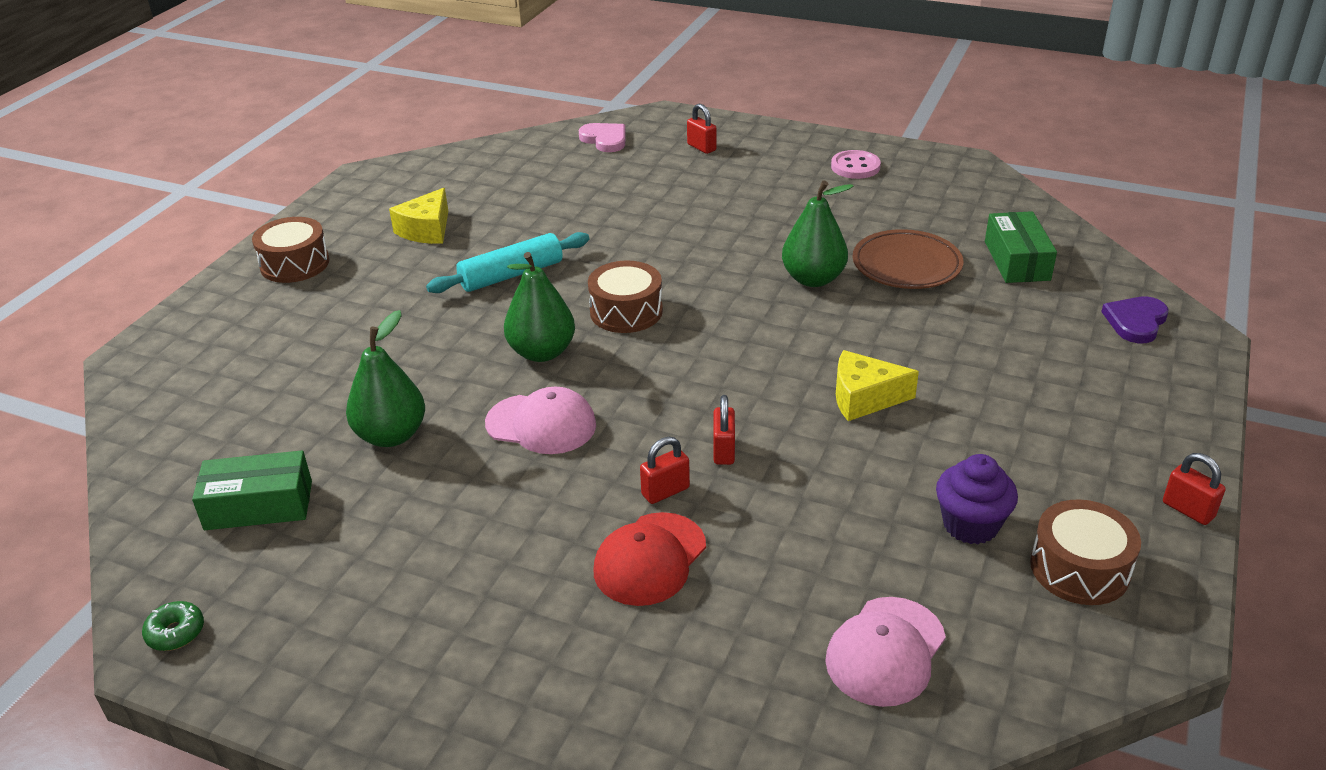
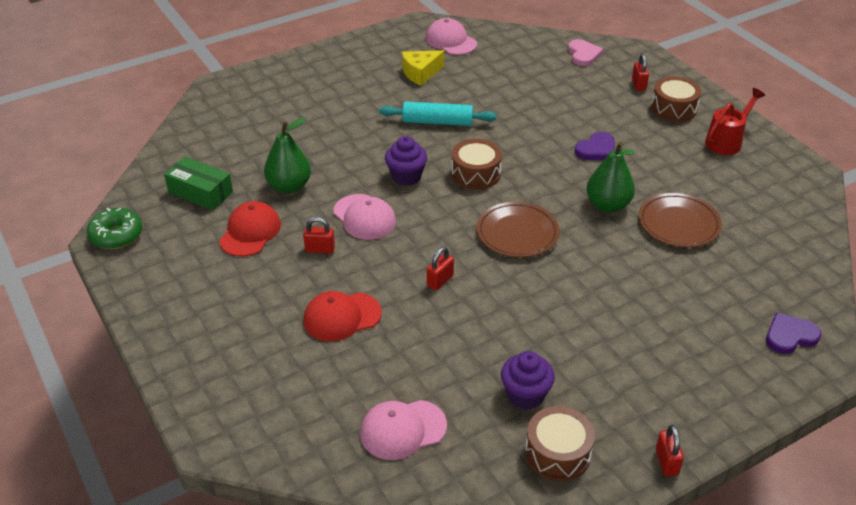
camera: 35 degrees right, 5 degrees up
(176, 633) = (116, 235): green donut -> green donut, size x1.72
(295, 264) = (335, 65): brown drum -> brown drum (673, 108)
(397, 520) = (250, 232): none -> red cap
(426, 181) = (450, 41): none -> pink cap
(542, 352) = (406, 176): green pear -> purple cupcake
(665, 491) = (386, 286): red padlock -> red padlock (320, 249)
(733, 228) = (596, 149): none -> purple heart
(751, 354) = (517, 233): none -> brown plate
(855, 167) = (726, 141): pink button -> red watering can
(864, 398) = (551, 292): yellow cheese -> none
(1016, 261) = (758, 256): green box -> none

